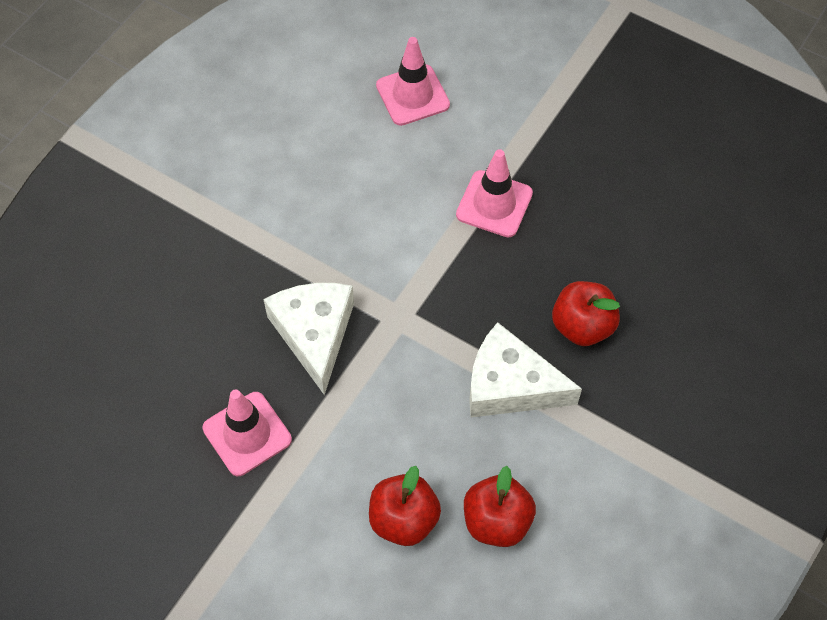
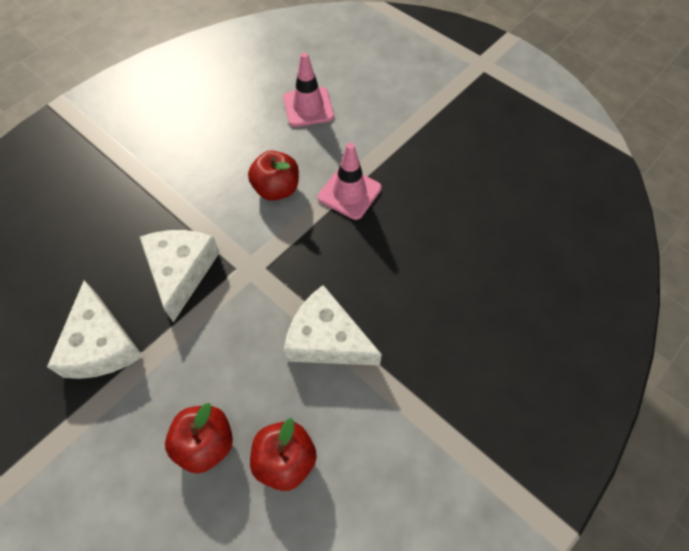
camera: 10 degrees right, 0 degrees up
(247, 434) = (101, 344): pink traffic cone -> white cheese
(582, 326) = (398, 299): red apple -> red apple (276, 189)

